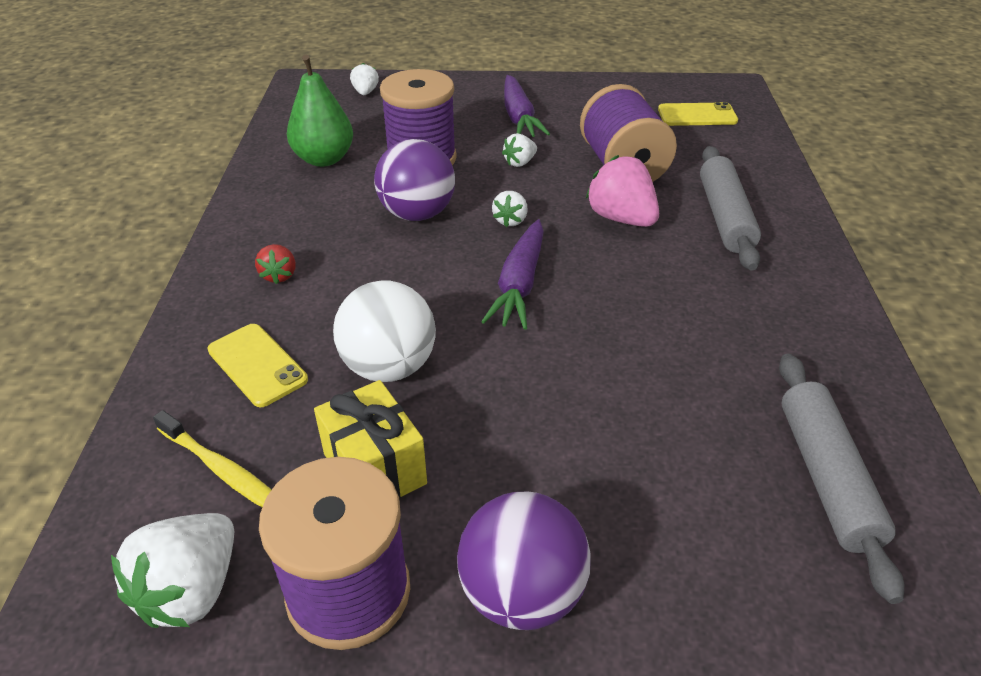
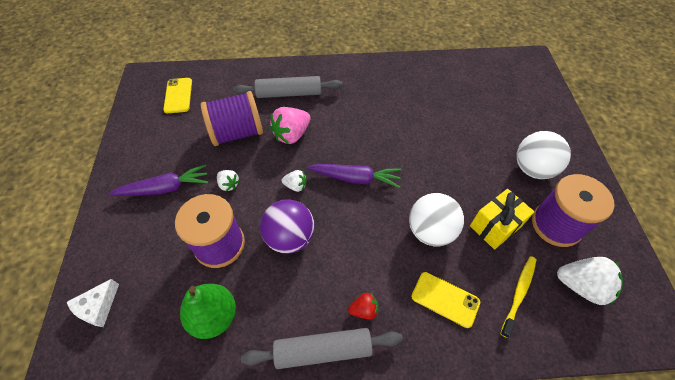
camera: 95 degrees left, 15 degrees up
(257, 365) = (445, 299): yellow phone -> yellow phone turned 75 degrees clockwise
(365, 92) = (98, 307): white strawberry -> white cheese
(521, 593) = (532, 169): purple ball -> white ball
(826, 477) = (451, 83): grey rolling pin -> grey rolling pin (323, 350)

